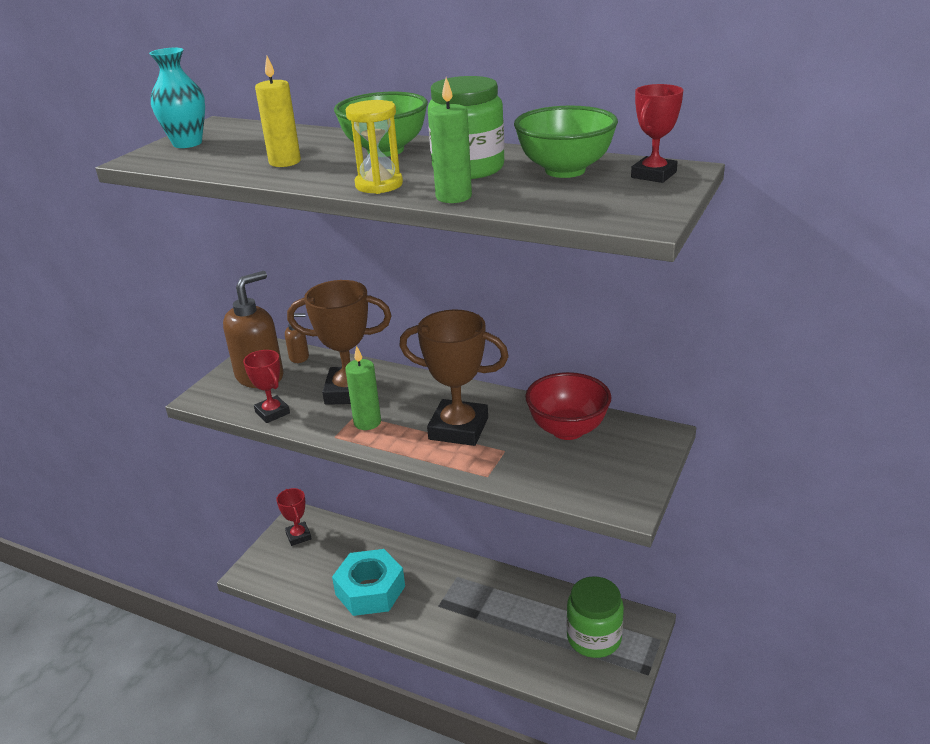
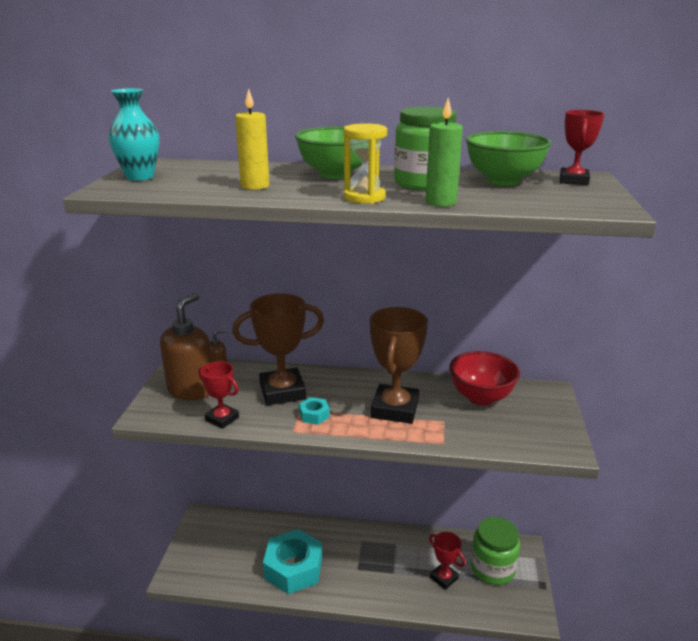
camera: 20 degrees left, 5 degrees down
(298, 536) = (208, 533): red trophy -> red trophy (444, 578)
(367, 422) = (314, 415): green candle -> turquoise nut
(458, 428) = (395, 409): brown trophy -> brown trophy turned 75 degrees counterclockwise

